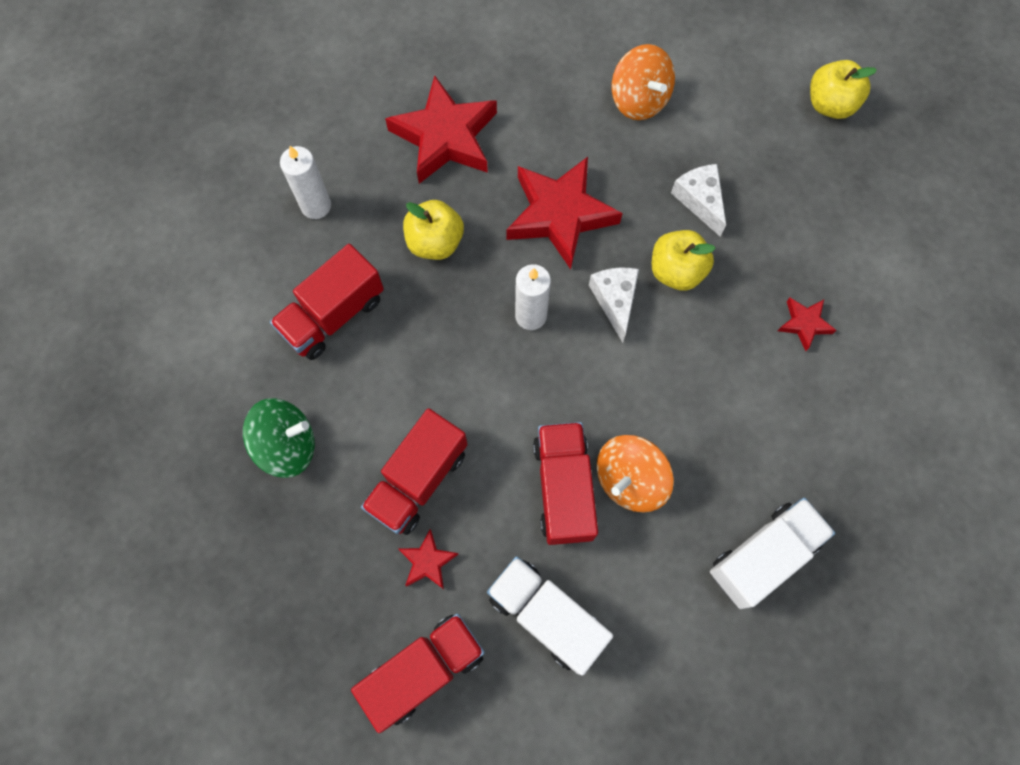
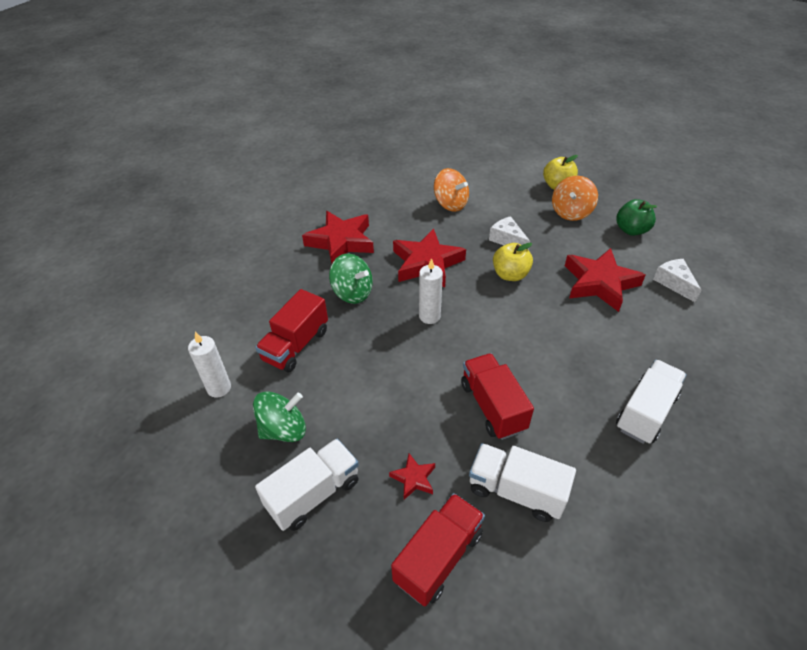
camera: 15 degrees left, 25 degrees down
(302, 546) = (313, 494): none -> white truck
(316, 206) = (267, 291): white candle -> white candle (219, 388)
(418, 480) = (388, 427): red truck -> none
(435, 242) = (352, 292): yellow apple -> green spinning top
(615, 300) = (479, 297): white cheese -> white cheese (674, 283)
(630, 479) = (535, 390): orange spinning top -> orange spinning top (571, 212)
(804, 324) = (600, 283): red star -> red star, size x2.15
(905, 232) = (631, 230): none -> green apple

